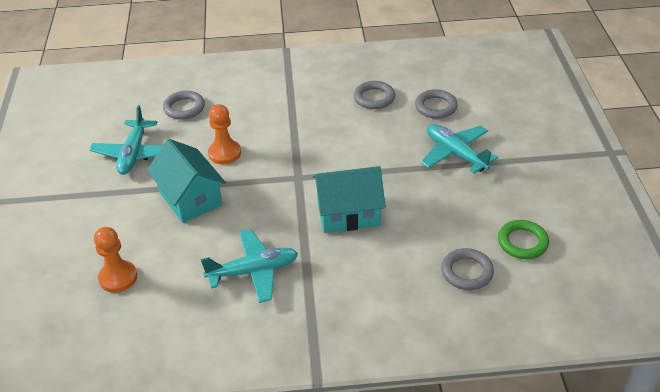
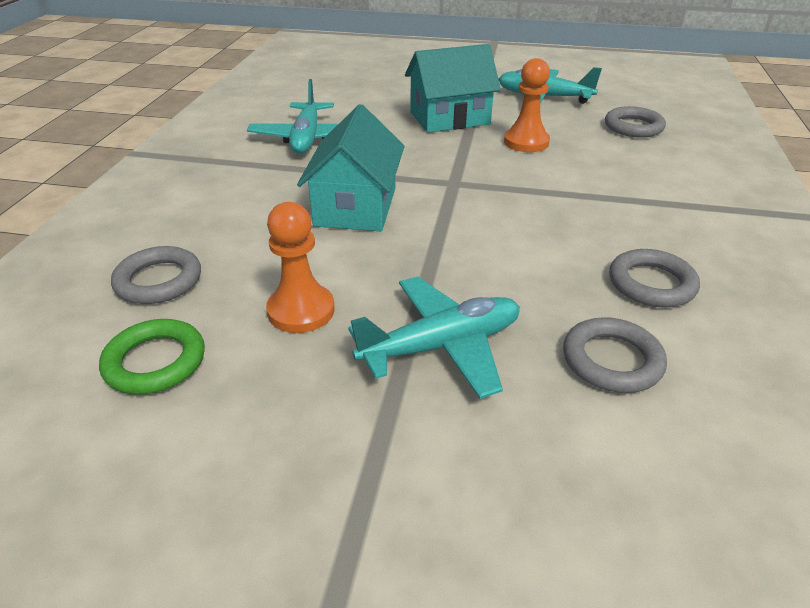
camera: 105 degrees right, 5 degrees down
(118, 278) = (355, 84): orange pawn -> orange pawn (301, 310)

